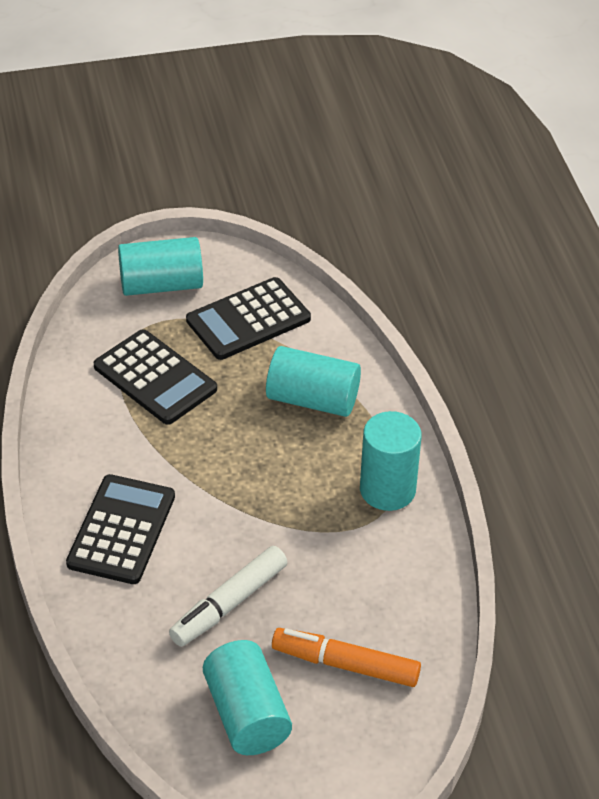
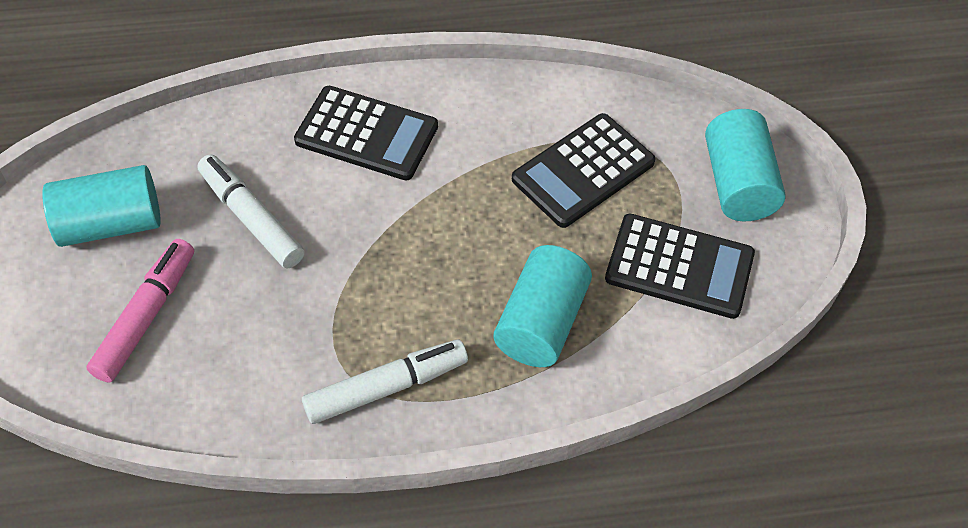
camera: 95 degrees right, 10 degrees up
(248, 320) = (679, 266): black calculator -> black calculator turned 135 degrees clockwise
(345, 665) = (146, 316): orange marker -> pink marker
(387, 490) = (386, 387): turquoise cylinder -> white marker

